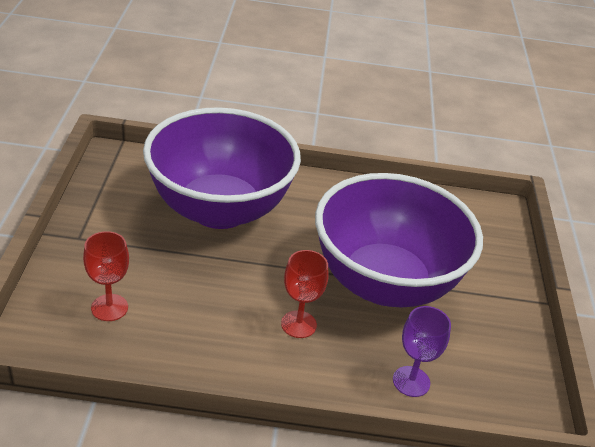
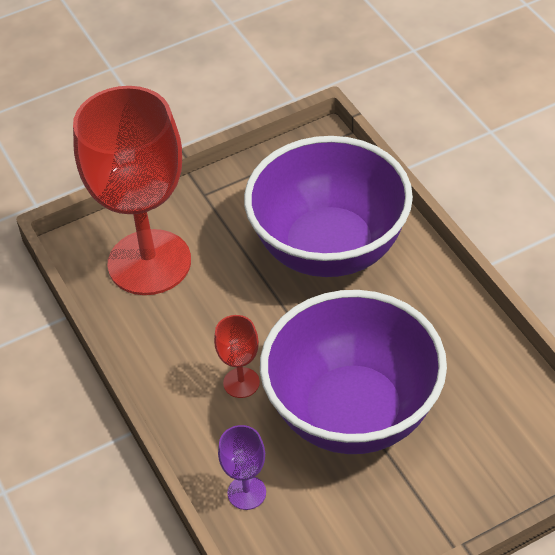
camera: 65 degrees right, 10 degrees up
(109, 307) = (149, 262): red goblet -> red goblet, size x2.48

